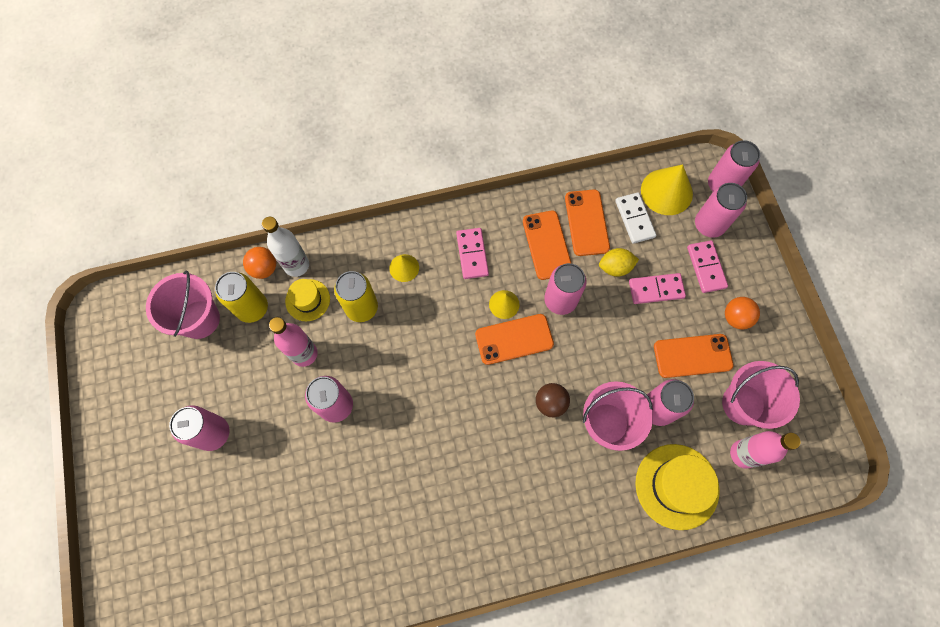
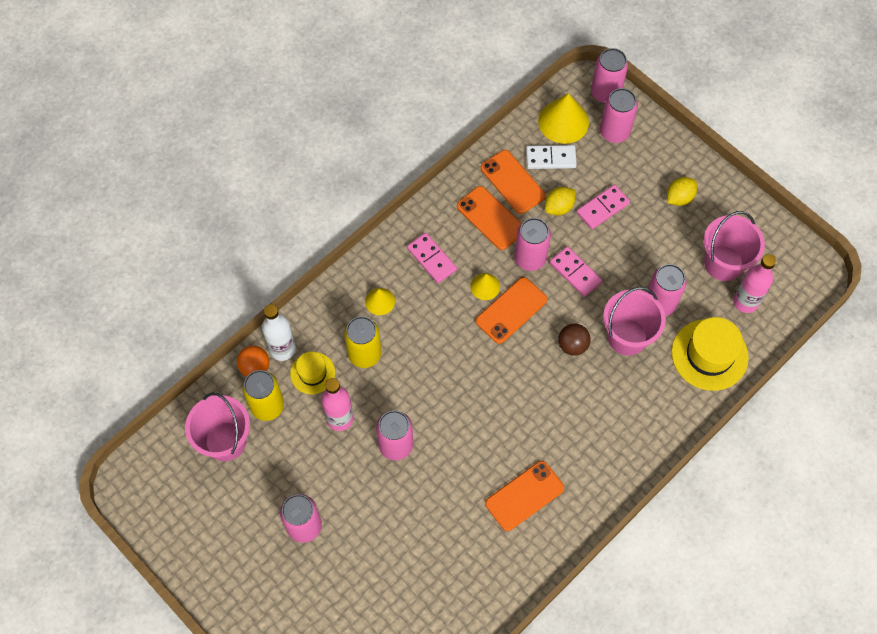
camera: 30 degrees left, 5 degrees down
(634, 219) = (550, 158): white domino -> white domino turned 45 degrees counterclockwise
(692, 356) = (663, 246): orange phone -> orange phone (524, 496)
(706, 267) = (632, 169): pink domino -> pink domino (575, 272)
(735, 318) = (679, 197): orange ball -> yellow lemon

